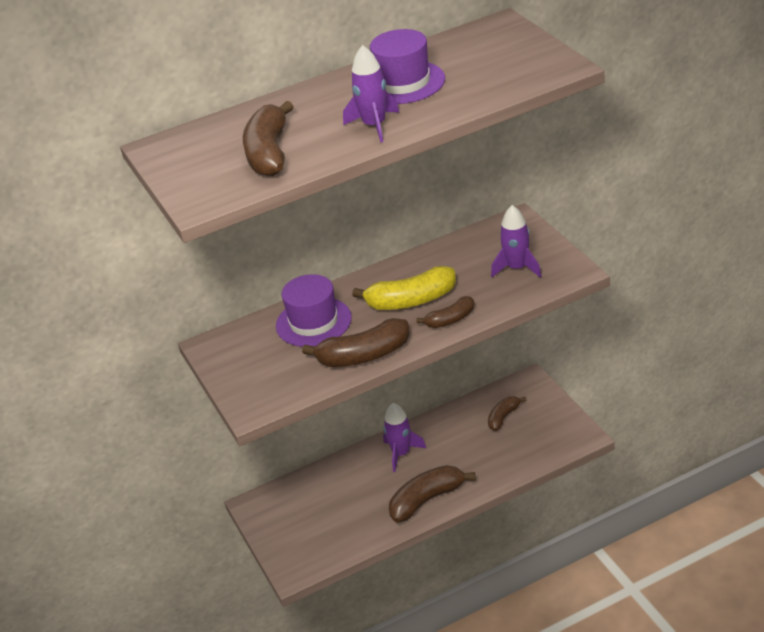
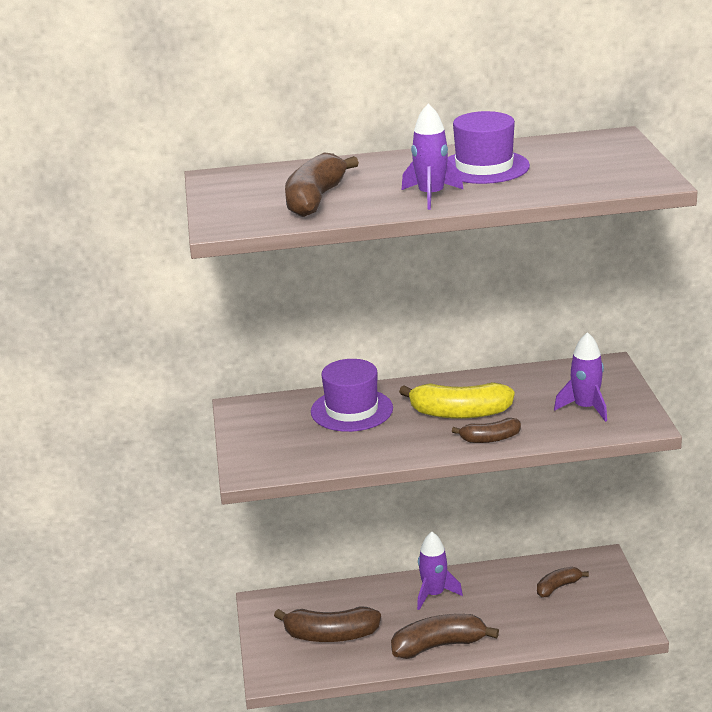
camera: 15 degrees right, 10 degrees down
(364, 356) = (384, 451): brown banana -> brown banana (330, 635)

